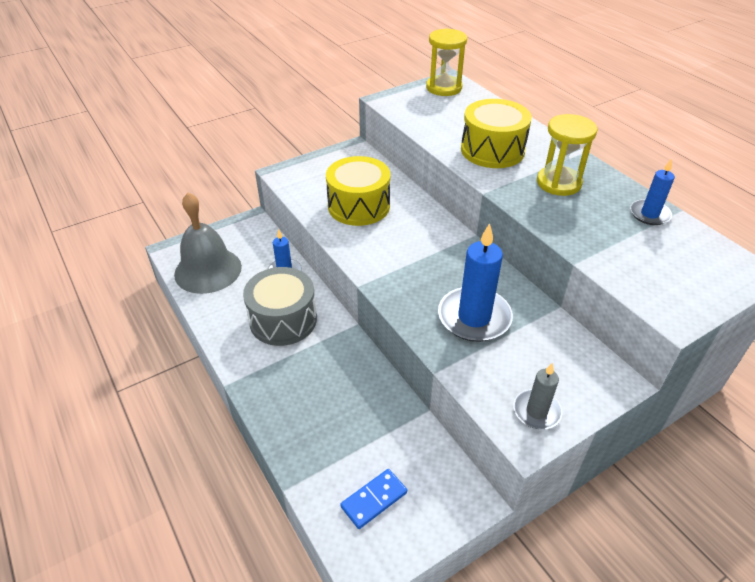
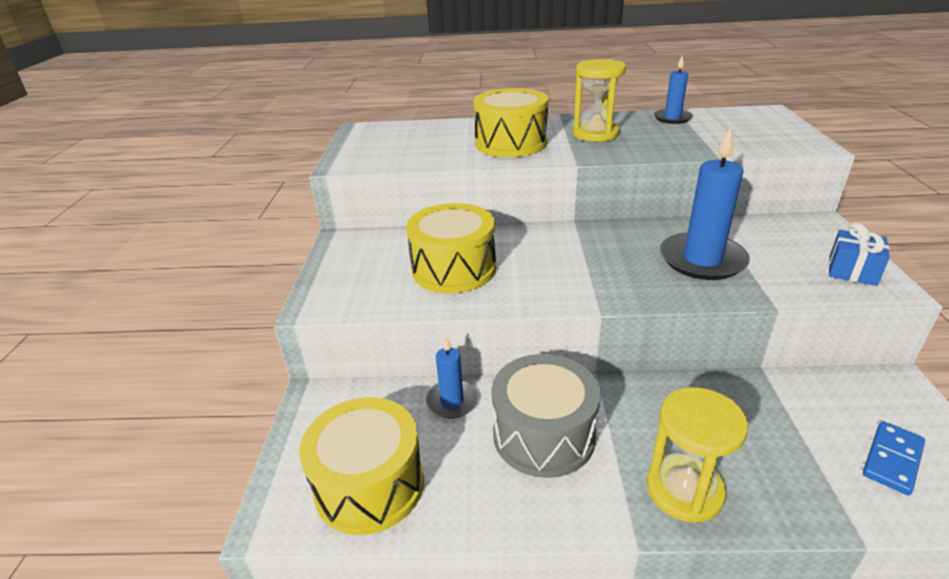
camera: 55 degrees left, 10 degrees down
(208, 270) = (369, 484): grey bell -> yellow drum
(374, 499) = (892, 459): blue domino -> blue domino turned 45 degrees clockwise
(444, 88) = (369, 134): yellow hourglass -> yellow hourglass (684, 490)
(536, 411) = (852, 270): grey candle -> blue gift

